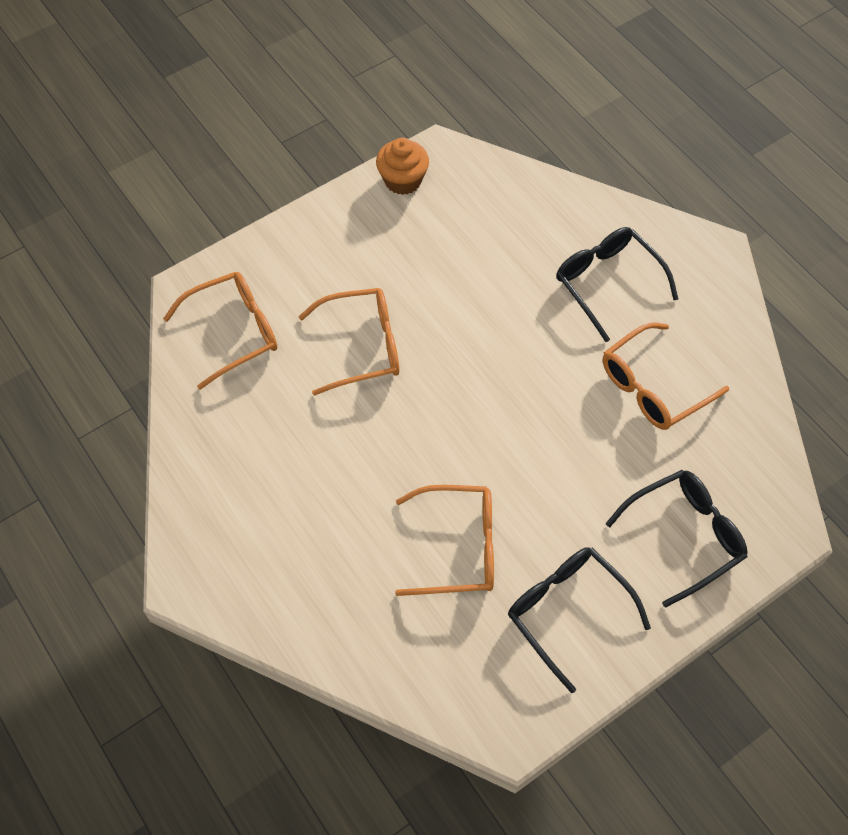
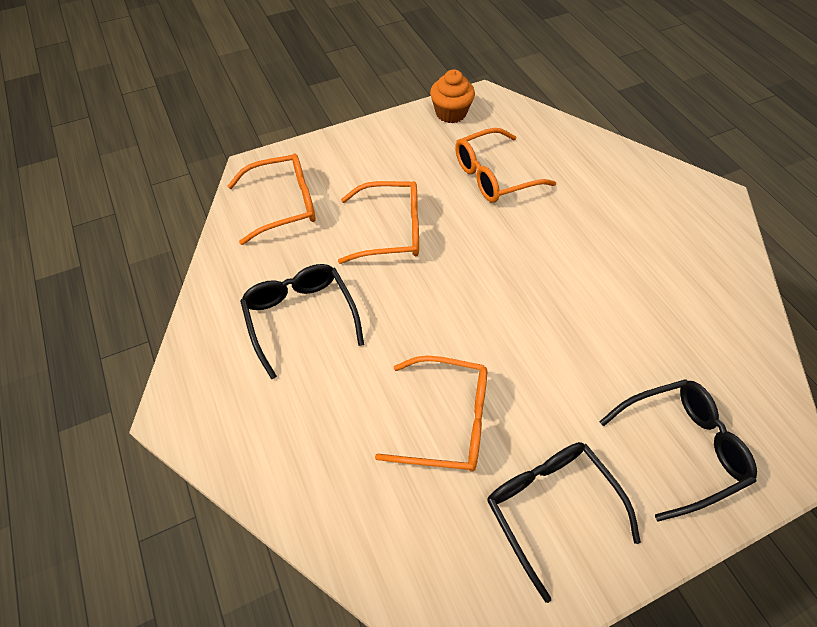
camera: 10 degrees right, 5 degrees down
(607, 283) = (618, 209): black glasses -> black glasses (300, 317)
(653, 387) = (655, 301): orange glasses -> orange glasses (493, 176)

